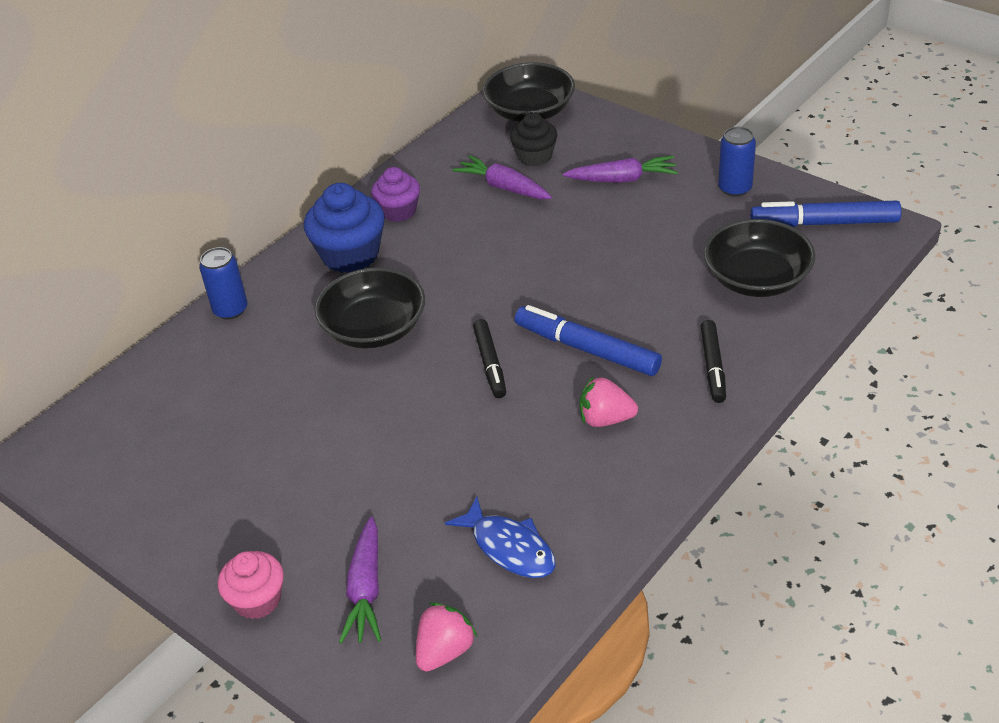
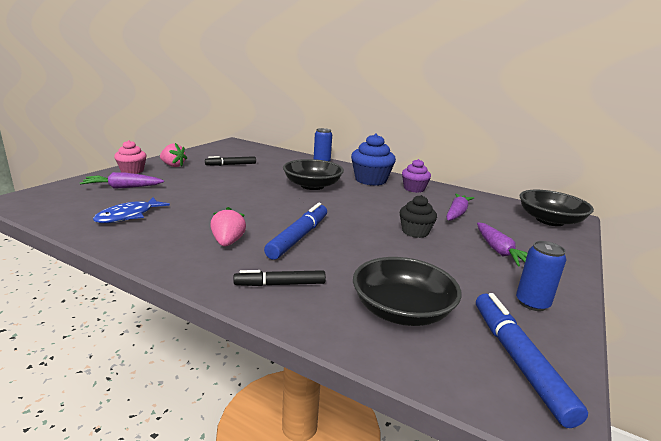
camera: 75 degrees right, 20 degrees down
(445, 651) = (66, 202): pink strawberry -> pink strawberry (173, 165)
(490, 364) = (284, 210): black marker -> black marker (231, 165)
(535, 156) = (499, 222): black cupcake -> black cupcake (415, 232)

